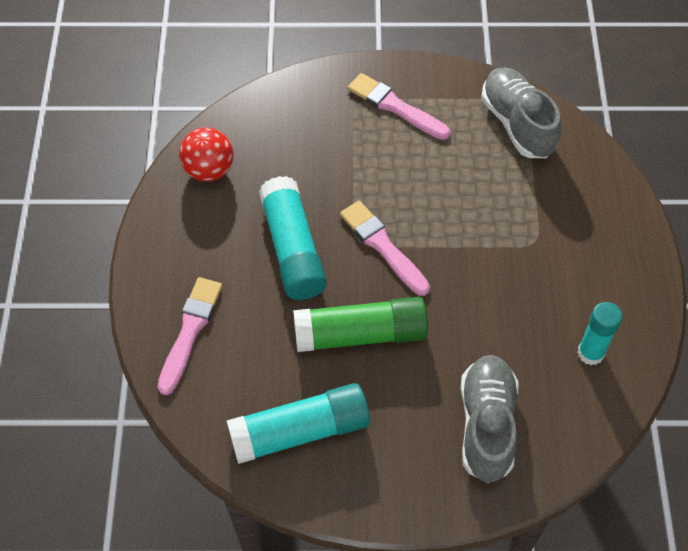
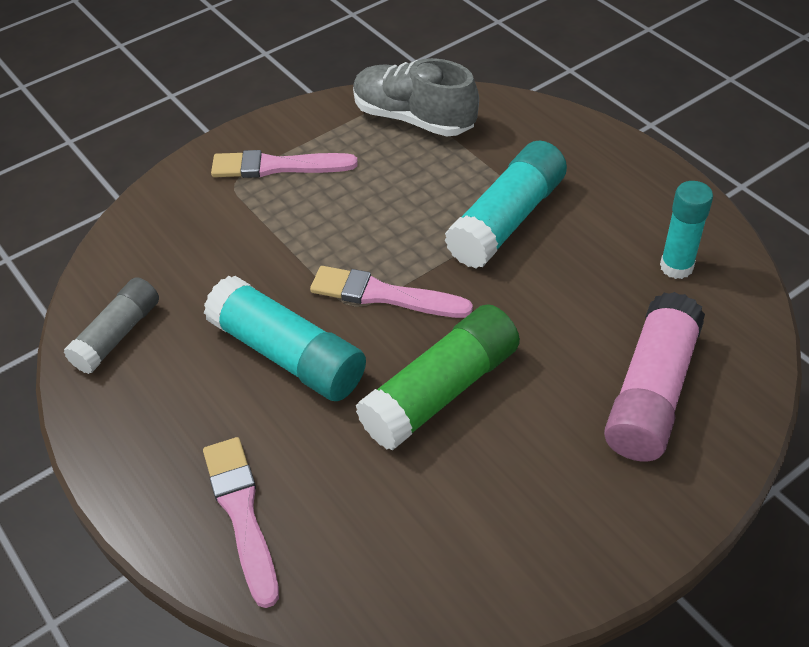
camera: 35 degrees left, 10 degrees down
(209, 170) = (118, 335): red ball -> grey glue stick
(300, 431) = (469, 533): turquoise glue stick -> turquoise glue stick (507, 220)
(487, 425) = (651, 393): grey shoe -> pink glue stick

